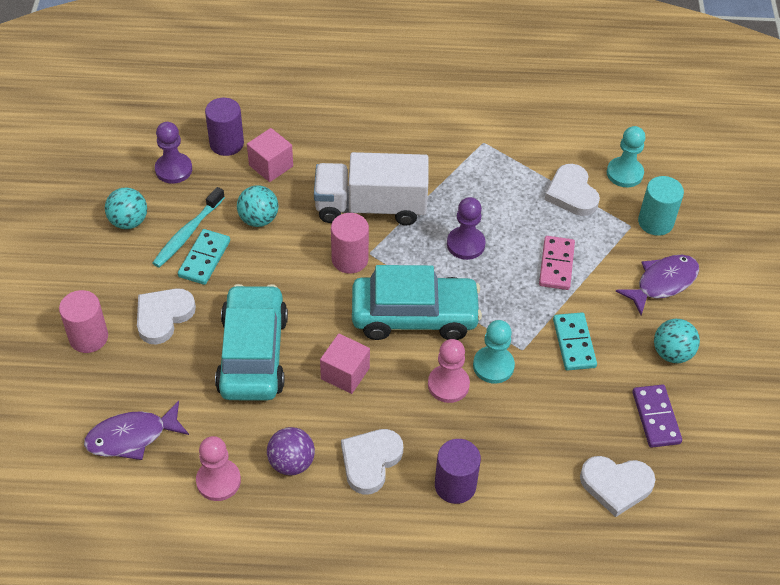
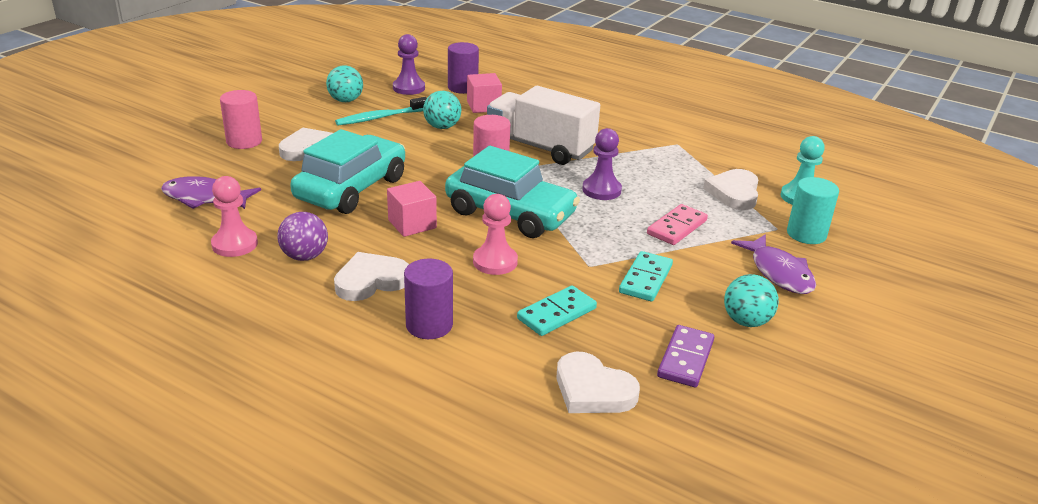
camera: 30 degrees right, 20 degrees down
(204, 259) = (377, 132): turquoise domino -> turquoise domino (556, 313)
(493, 366) = (550, 265): turquoise pawn -> none
(662, 283) = (779, 273): purple fish -> purple fish turned 75 degrees clockwise

